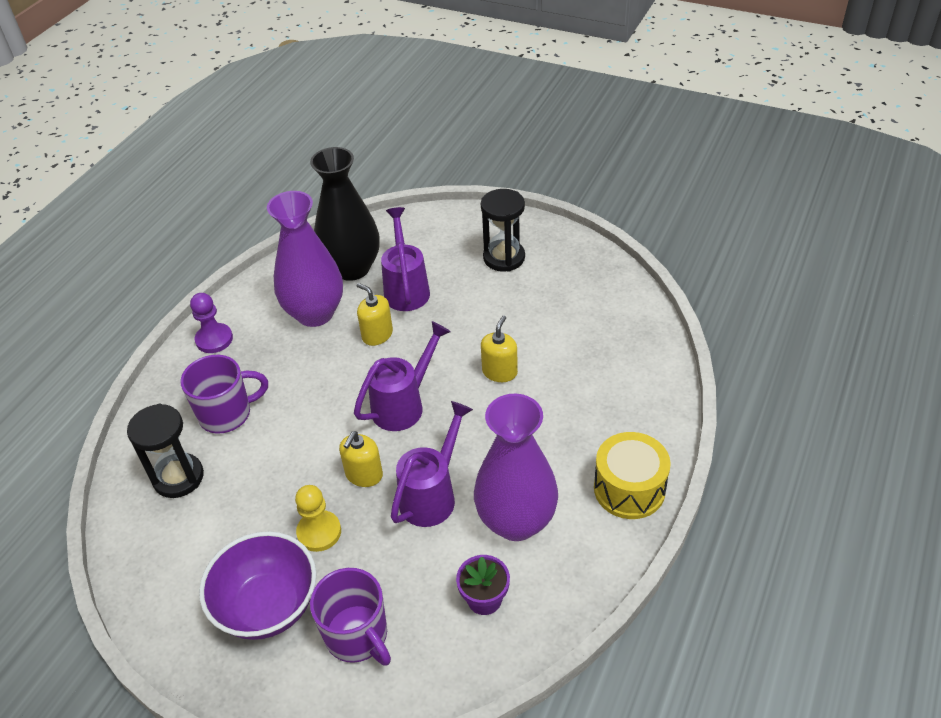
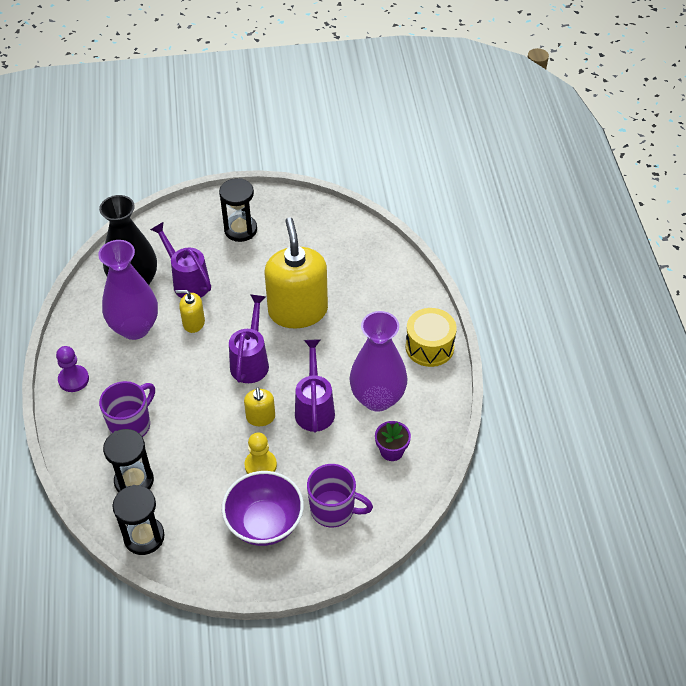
camera: 35 degrees left, 5 degrees up
(135, 547) = (144, 537): none -> black hourglass
(499, 372) = (298, 311): yellow soap dispenser -> yellow soap dispenser, size x2.20

